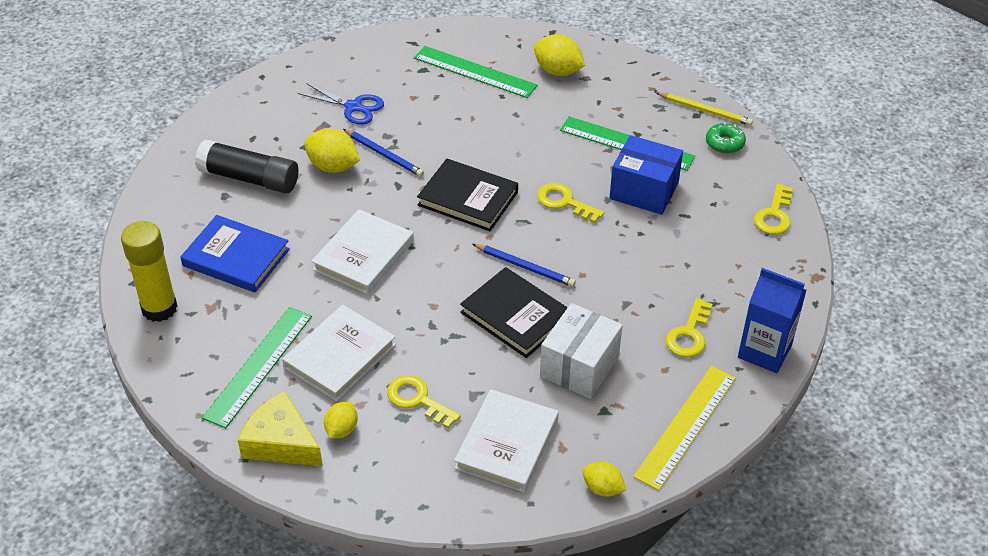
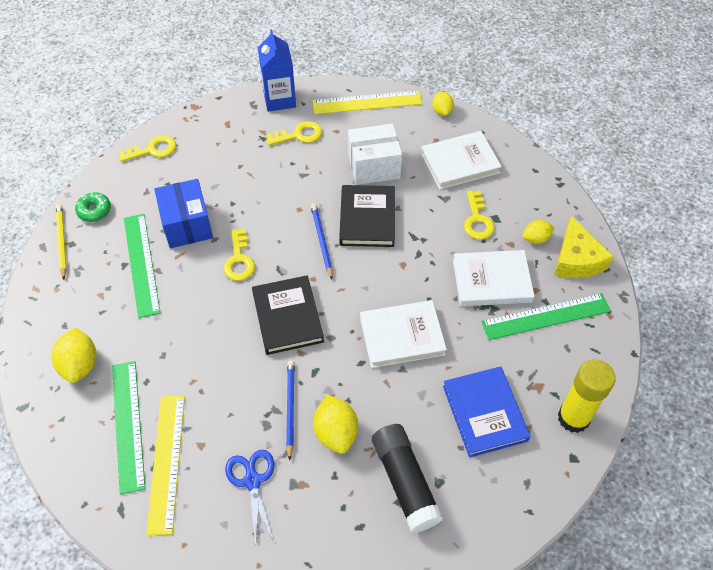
camera: 130 degrees left, 10 degrees up
(421, 76) = (166, 462): none -> yellow ruler

